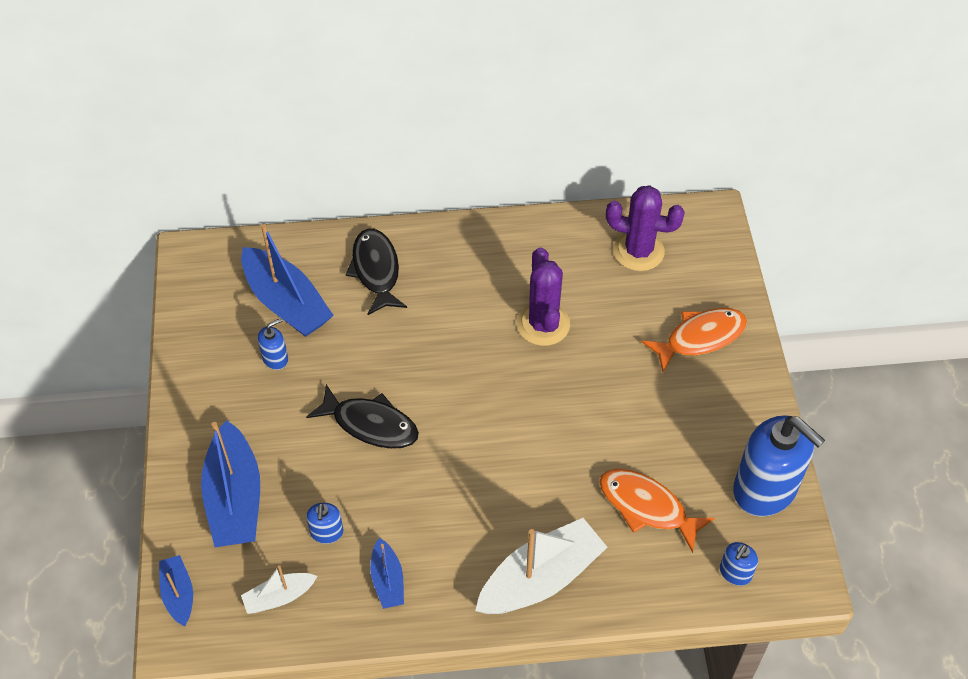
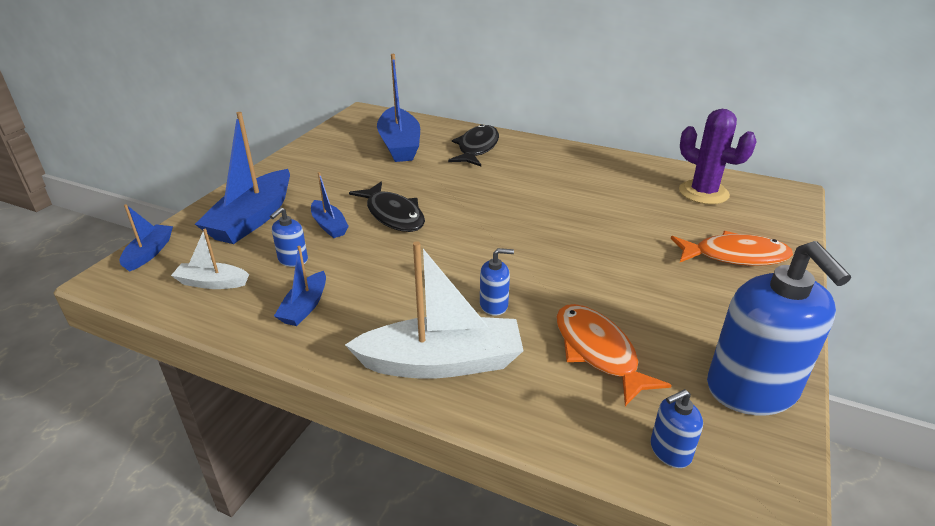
camera: 30 degrees right, 20 degrees down
(275, 358) = (363, 165): blue soap dispenser -> blue soap dispenser (494, 305)
(320, 470) = (329, 225): none -> blue boat
(543, 324) = (585, 206): purple cactus -> none

